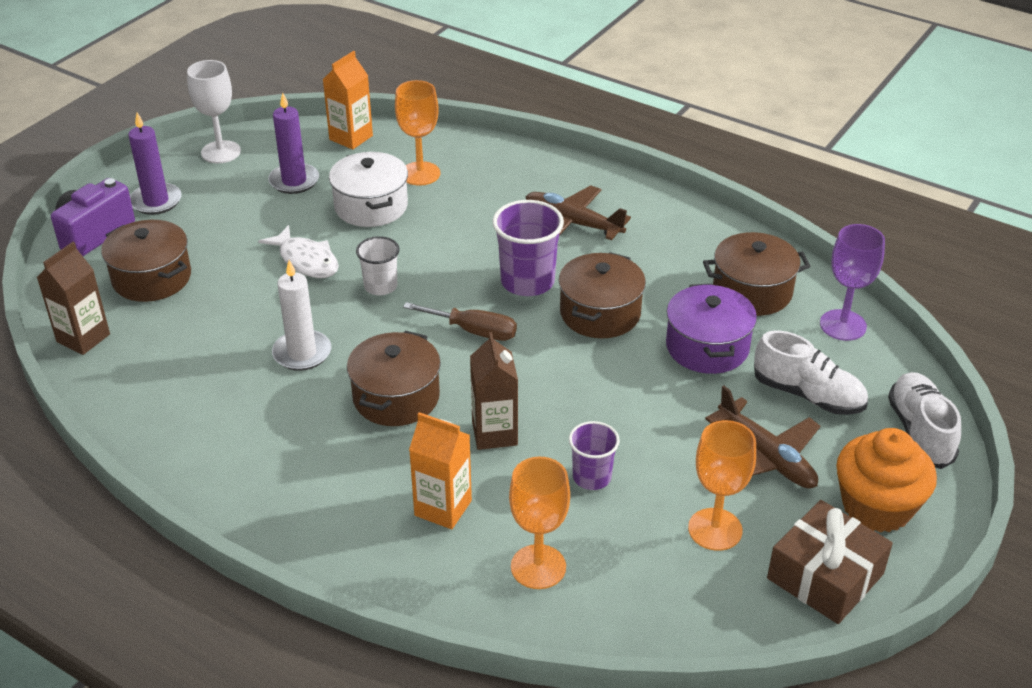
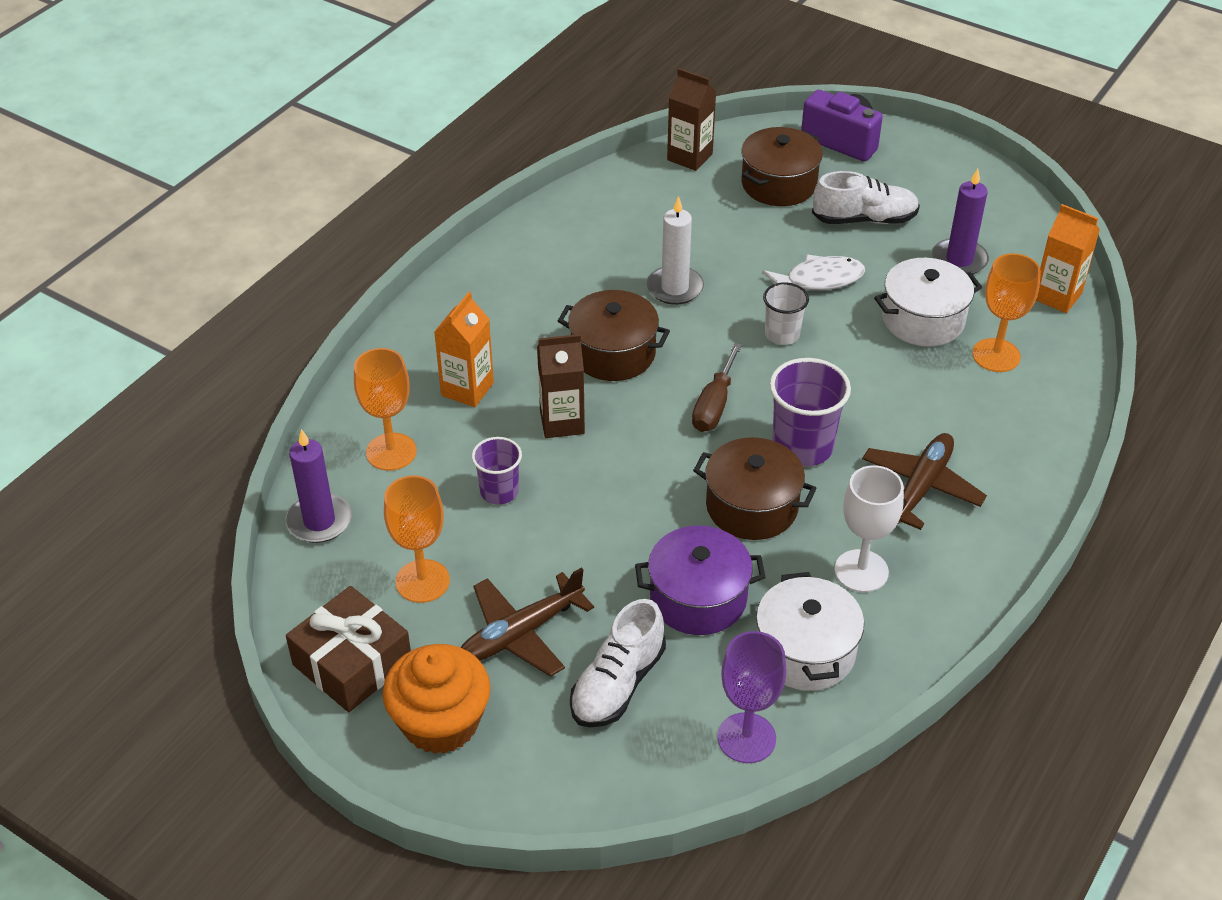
camera: 90 degrees right, 5 degrees up
(156, 201) = (903, 171): purple candle -> purple candle (319, 521)
(221, 152) = (1002, 203): white goblet -> white goblet (861, 571)
(306, 260) = (819, 279): white fish -> white fish turned 150 degrees counterclockwise
(752, 291) = (805, 651): brown pot -> white pot
(920, 432) = (554, 786): white shoe -> white shoe (864, 219)

